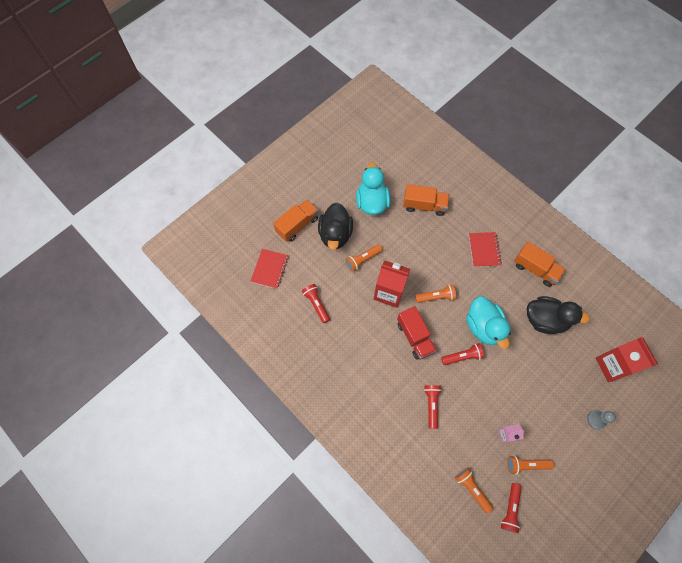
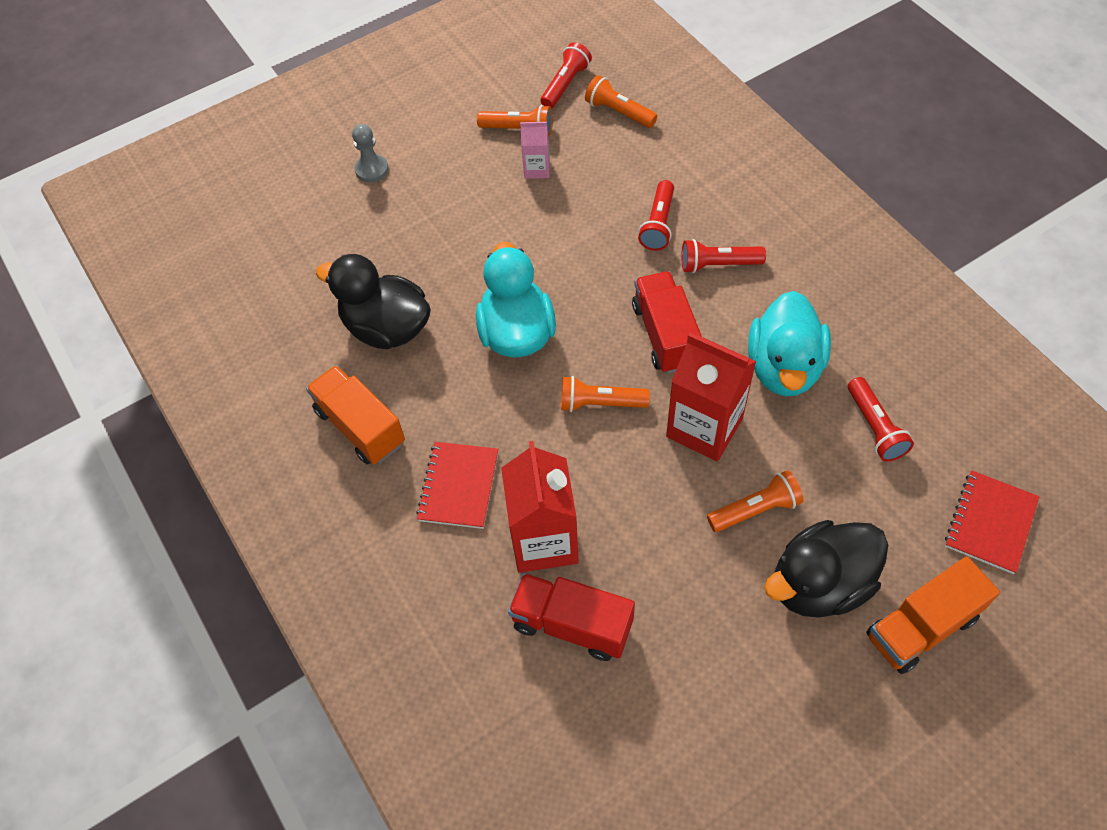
camera: 165 degrees left, 10 degrees down
(335, 234) = (819, 584): black duck -> black duck turned 135 degrees counterclockwise
(372, 202) = (711, 659): turquoise duck -> turquoise duck (784, 367)
(424, 205) = (572, 624): orange truck -> red truck
(462, 356) = (577, 289): red flashlight -> red flashlight (718, 264)
(472, 489) = (619, 112): orange flashlight -> orange flashlight turned 150 degrees clockwise
(613, 365) = (298, 238): red carton -> red carton (544, 540)

